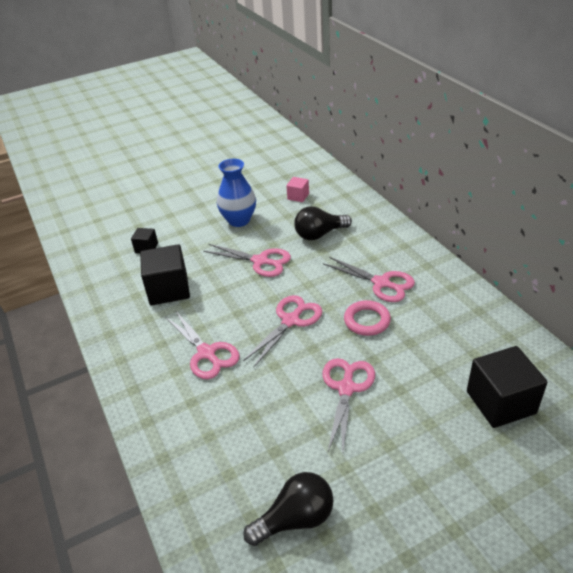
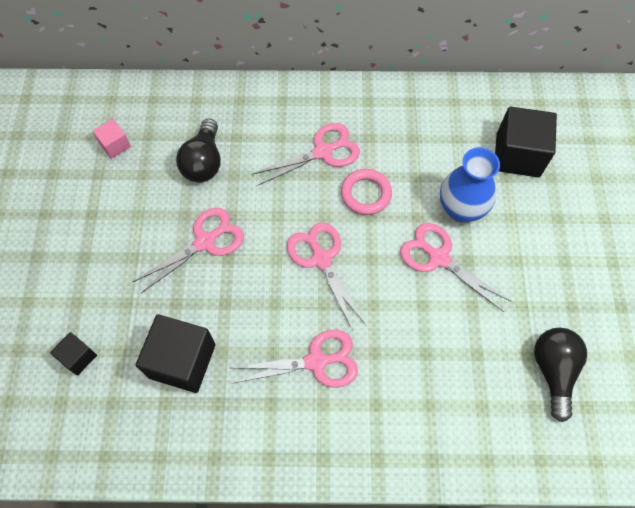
camera: 65 degrees left, 25 degrees up
(239, 220) = (109, 228): blue vase -> blue vase (461, 209)

